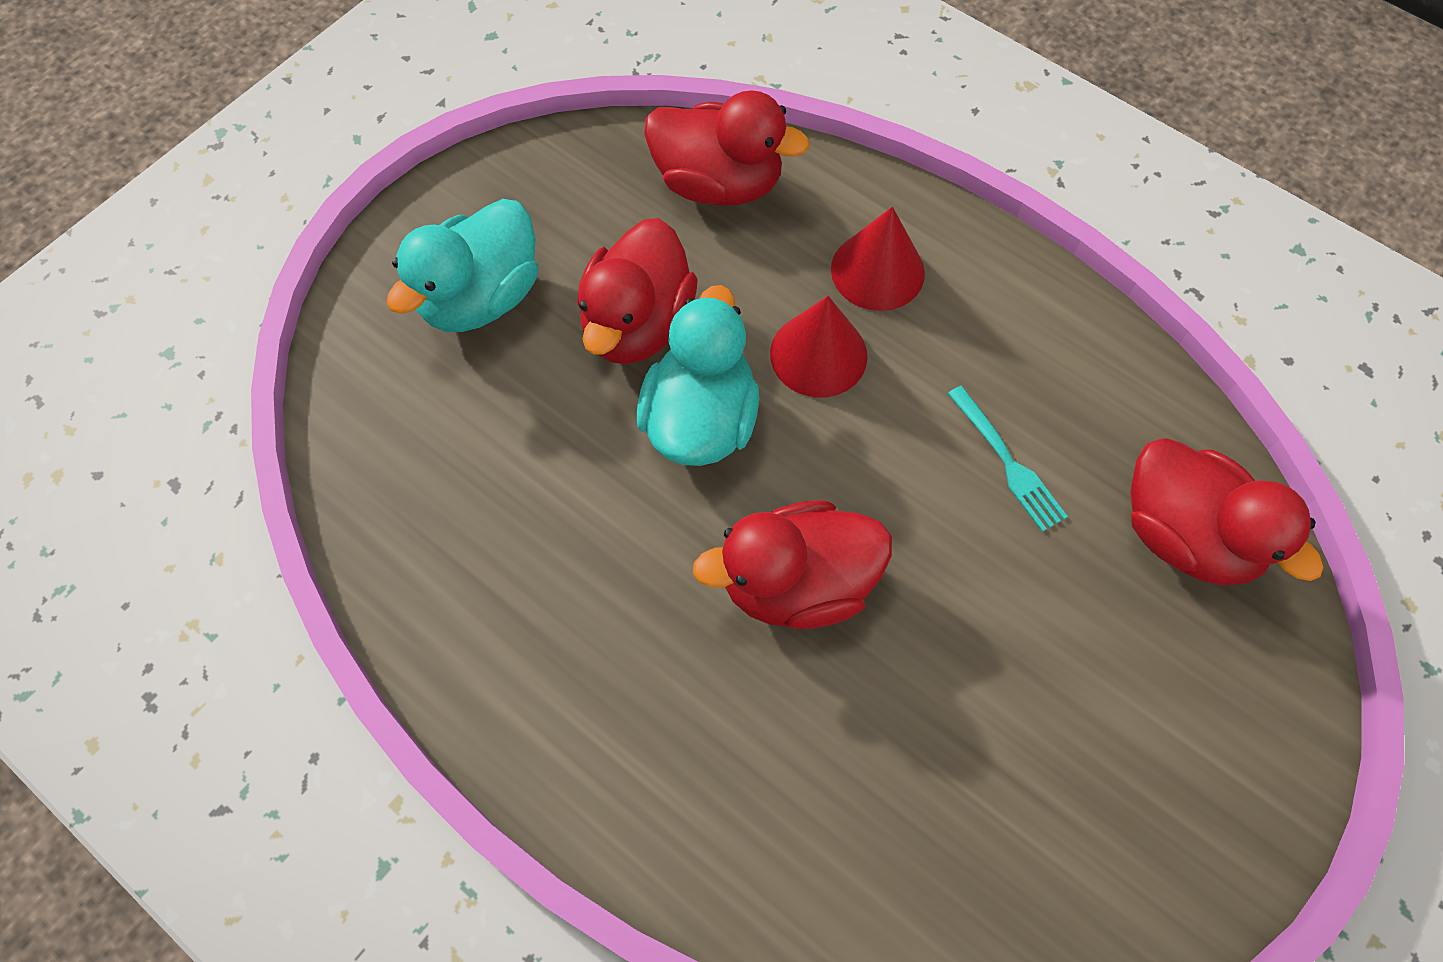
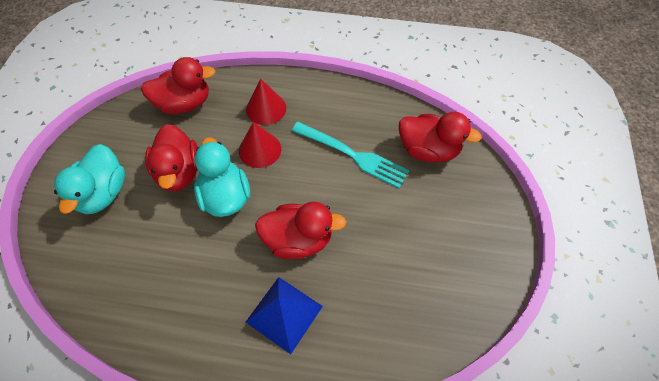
camera: 30 degrees left, 5 degrees down
(691, 715) = (284, 313): none -> blue pyramid
(797, 583) = (298, 240): red duck -> red duck turned 135 degrees counterclockwise
(1007, 462) = (352, 155): turquoise fork -> turquoise fork, size x1.74

